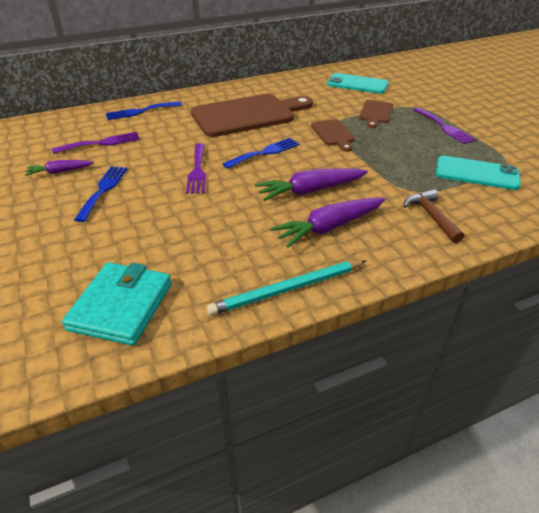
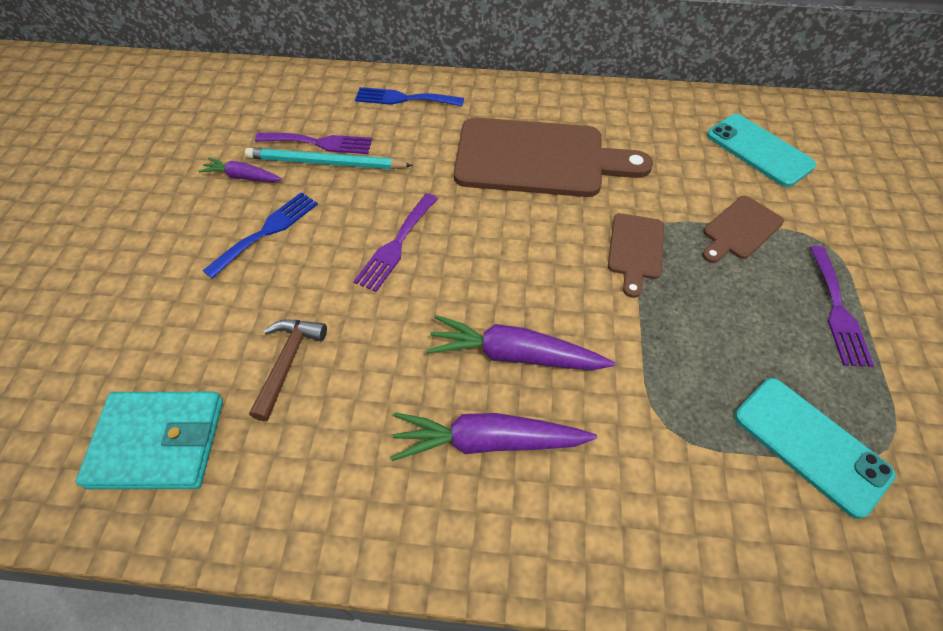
camera: 30 degrees right, 15 degrees up
(121, 306) = (158, 442): turquoise wallet -> turquoise wallet turned 45 degrees clockwise
(265, 152) = (507, 247): blue fork -> none
(287, 289) = (350, 527): turquoise pencil -> turquoise pencil (325, 163)
(431, 216) = (656, 499): brown hammer -> brown hammer (288, 362)

